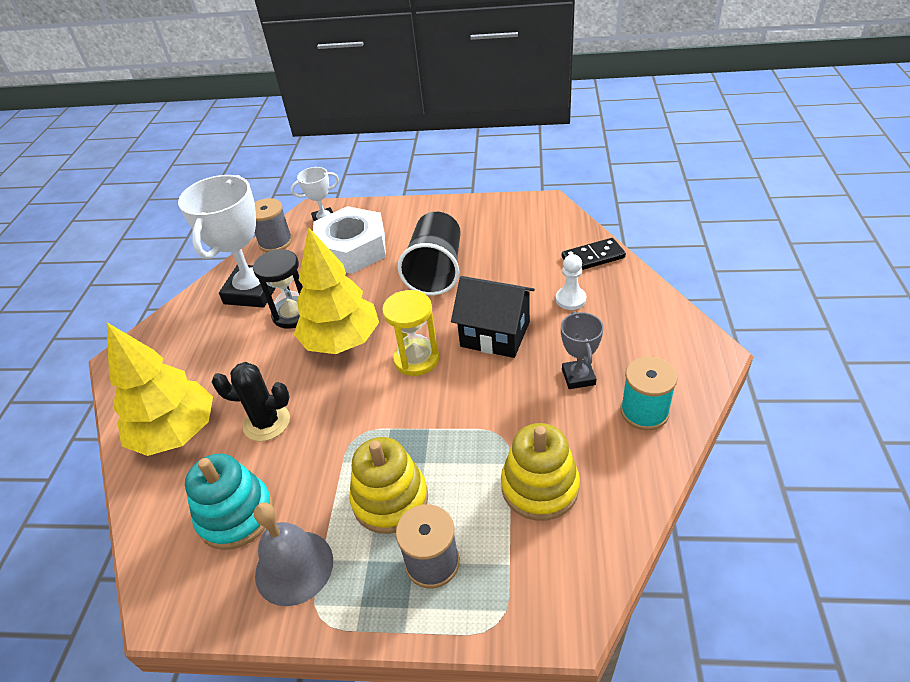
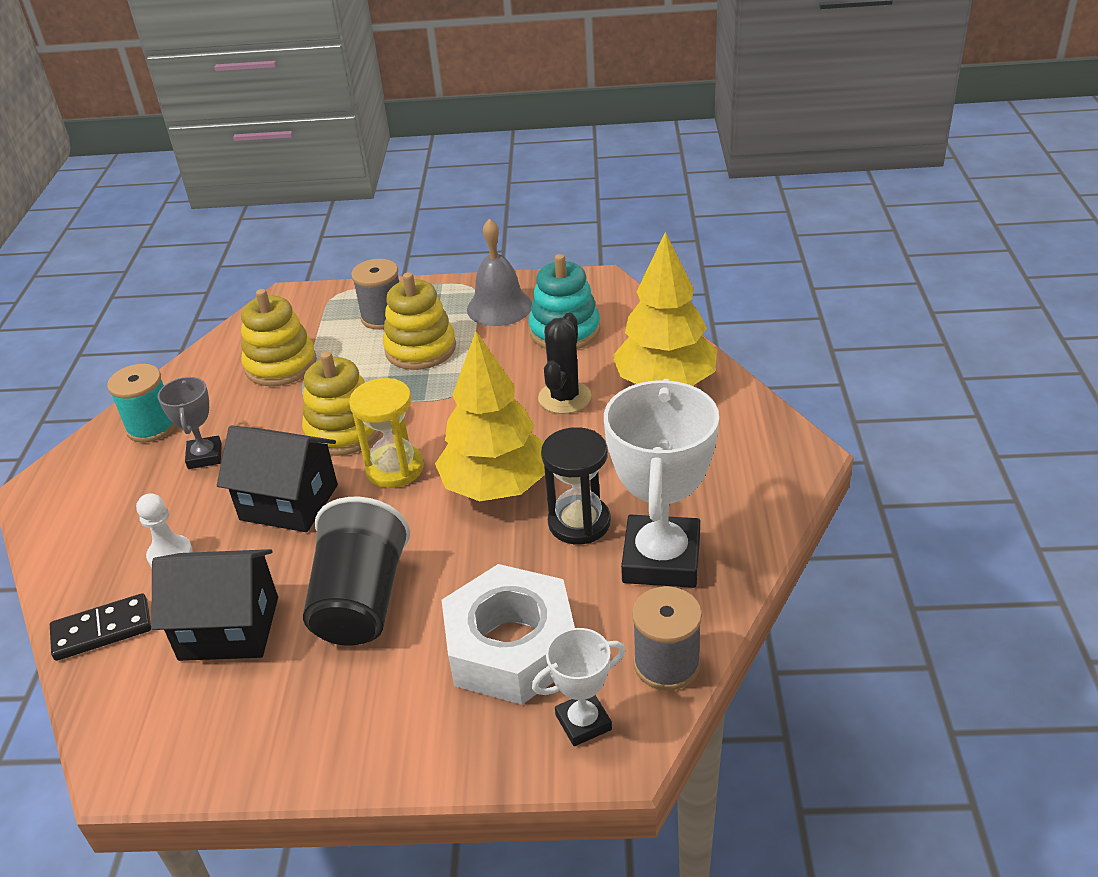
camera: 175 degrees right, 5 degrees down
(266, 422) = (564, 398): black cactus -> black cactus turned 75 degrees counterclockwise
(461, 397) = (344, 431): none -> yellow stacking toy
(513, 258) = (229, 628): none -> black house

